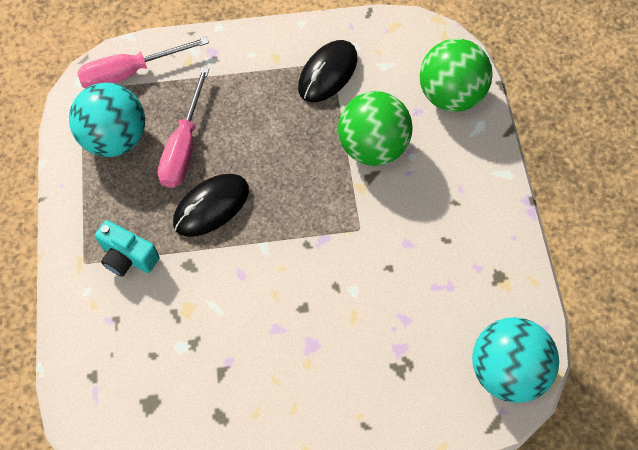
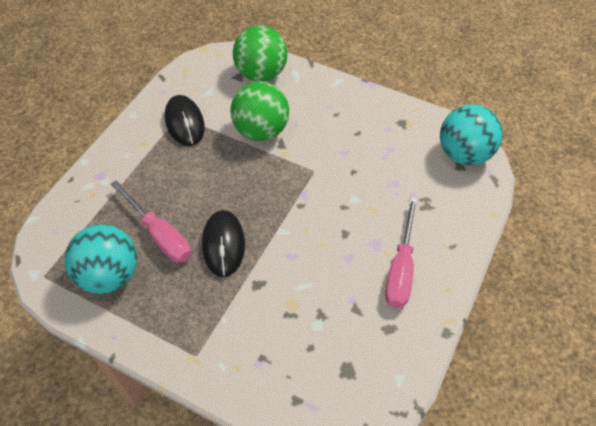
camera: 55 degrees left, 10 degrees down
(128, 257) = (217, 321): turquoise camera -> none
(130, 72) = (63, 235): pink screwdriver -> pink screwdriver (401, 268)

